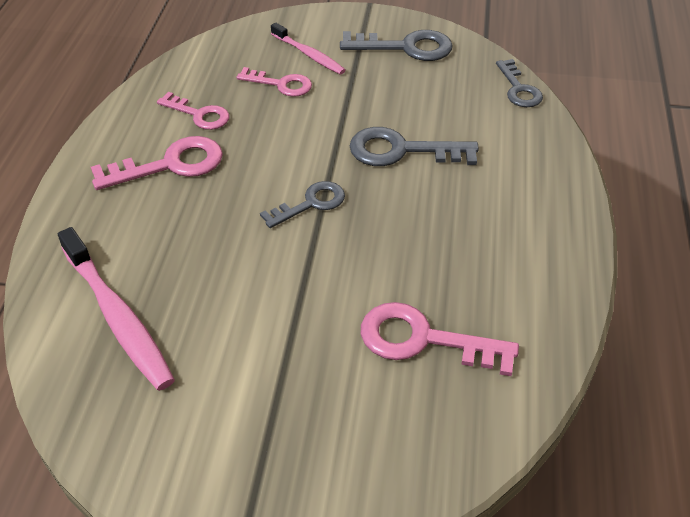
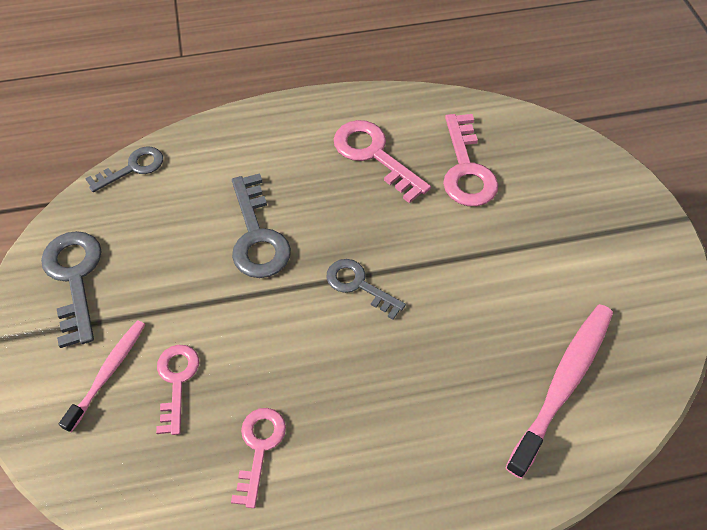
camera: 110 degrees left, 10 degrees up
(170, 165) = (355, 438): pink key -> pink key (374, 155)

